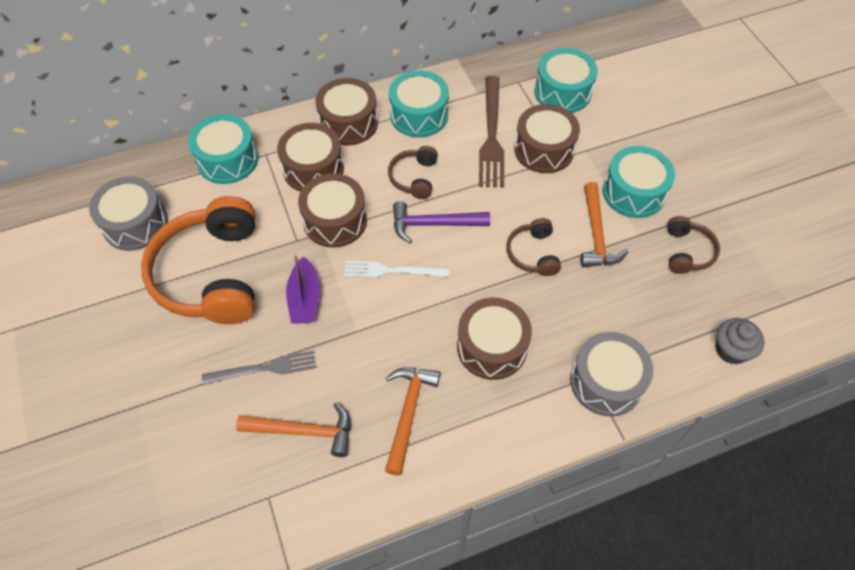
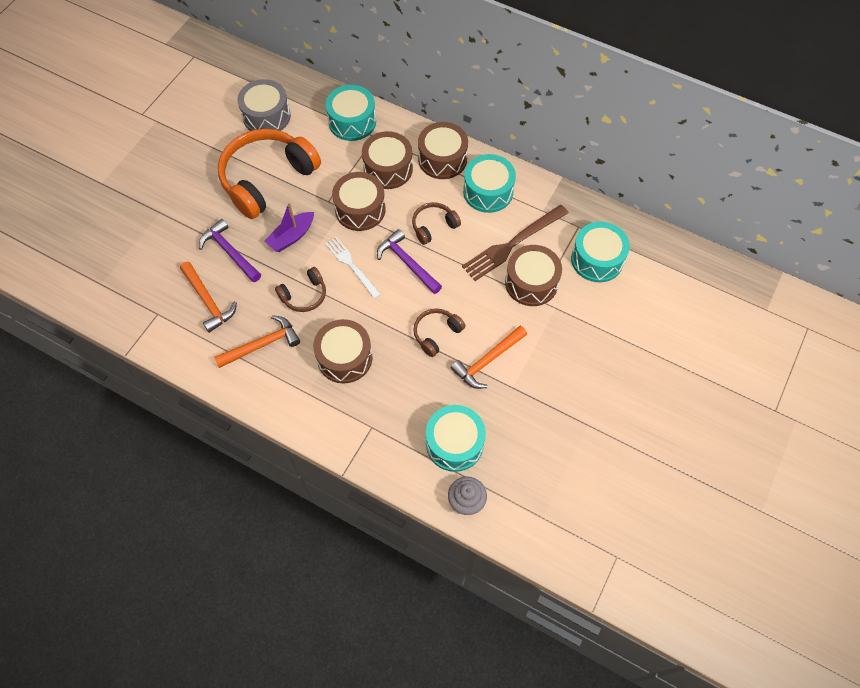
camera: 50 degrees right, 5 degrees up
(264, 369) = (230, 252): grey fork -> purple hammer
(606, 382) = (375, 439): grey drum -> none
(633, 192) = (547, 361): turquoise drum -> turquoise drum (454, 443)
(687, 252) = (526, 426): brown headphones -> brown headphones (304, 295)

